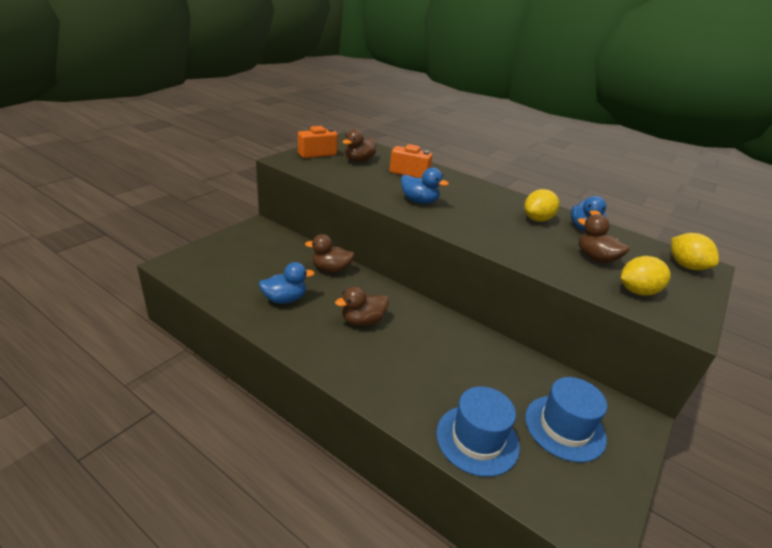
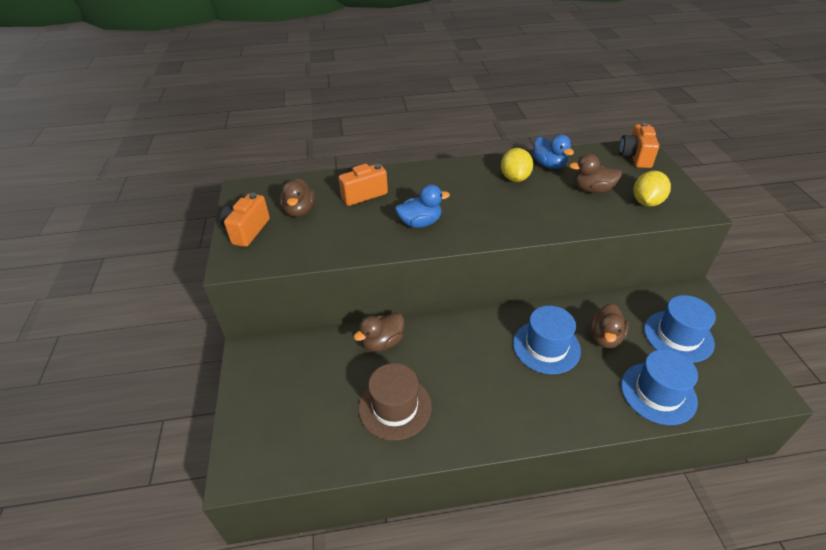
camera: 40 degrees left, 10 degrees up
(285, 299) = (395, 407): blue duck -> brown hat
(362, 321) = (476, 370): brown duck -> brown duck (605, 337)
(433, 347) = (546, 347): none -> blue hat
(686, 266) = (635, 157): yellow lemon -> orange camera

